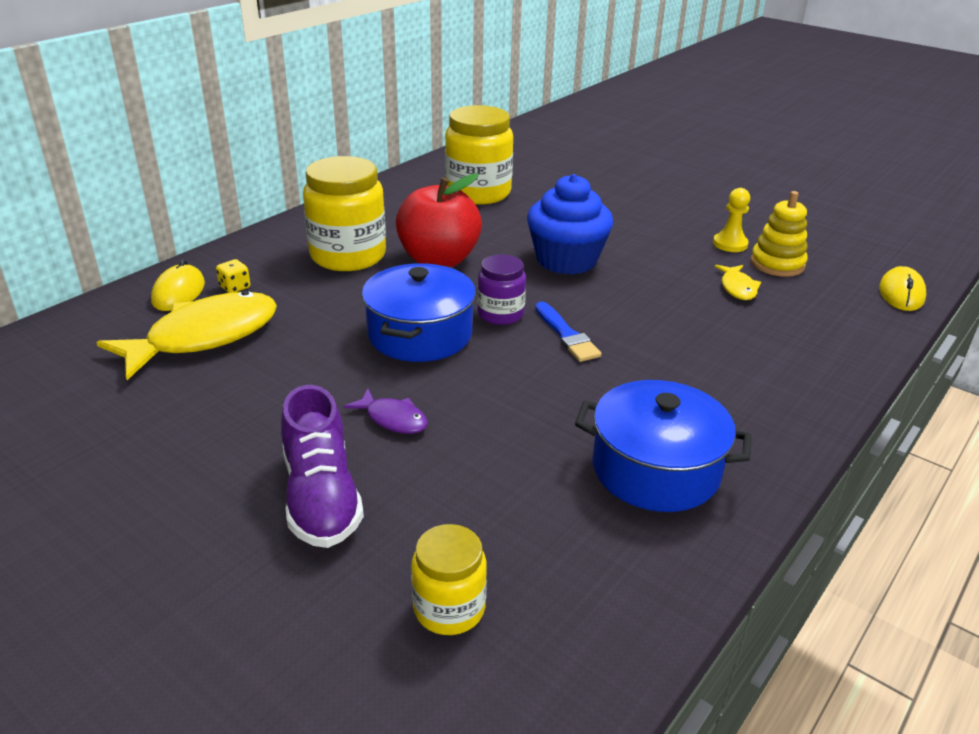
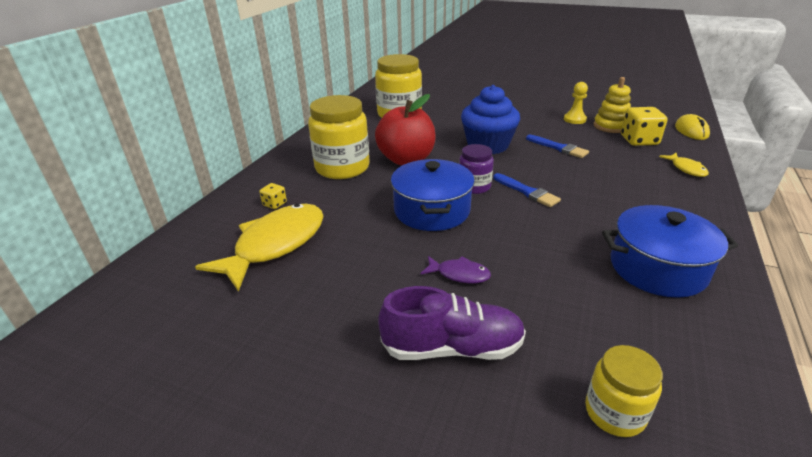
camera: 15 degrees left, 0 degrees up
(179, 293) = (233, 216): yellow mouse -> none
(321, 497) = (452, 348): purple shoe -> purple shoe turned 60 degrees counterclockwise
(666, 282) = (558, 148): none -> blue brush
(737, 288) = (601, 144): yellow fish -> yellow fish (686, 169)
(800, 294) = (639, 140): none -> yellow dice

